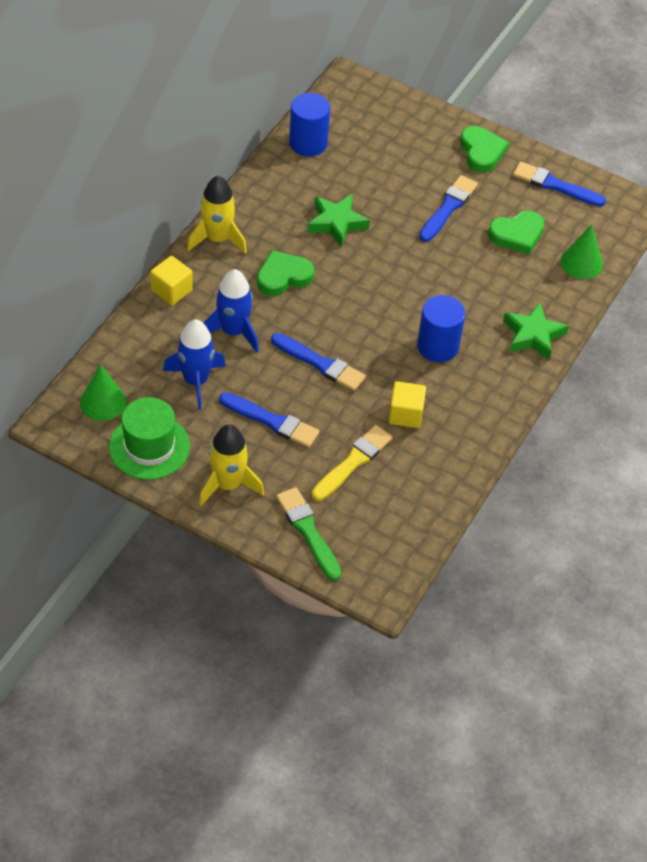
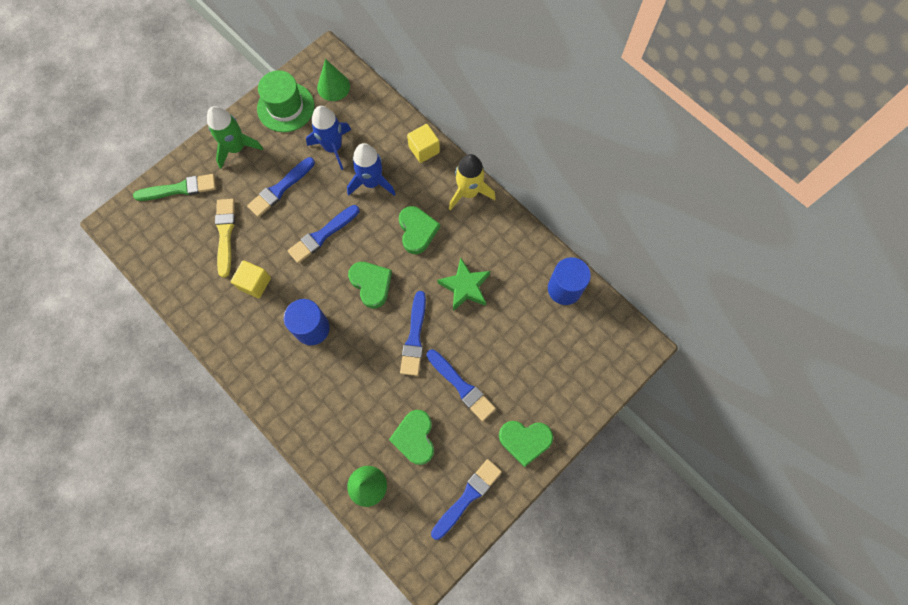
camera: 110 degrees right, 20 degrees up
(228, 484) = (236, 148): yellow rocket -> green rocket
(353, 462) = (225, 234): yellow brush -> yellow brush turned 150 degrees counterclockwise
(364, 304) = (371, 284): none -> green heart
(411, 255) = (414, 337): none -> blue brush
(533, 335) = (299, 411): green star -> none

